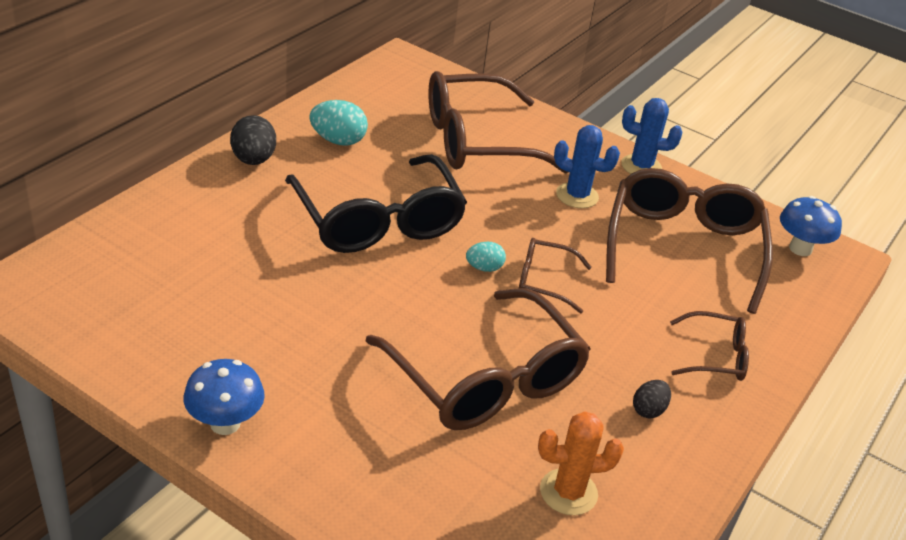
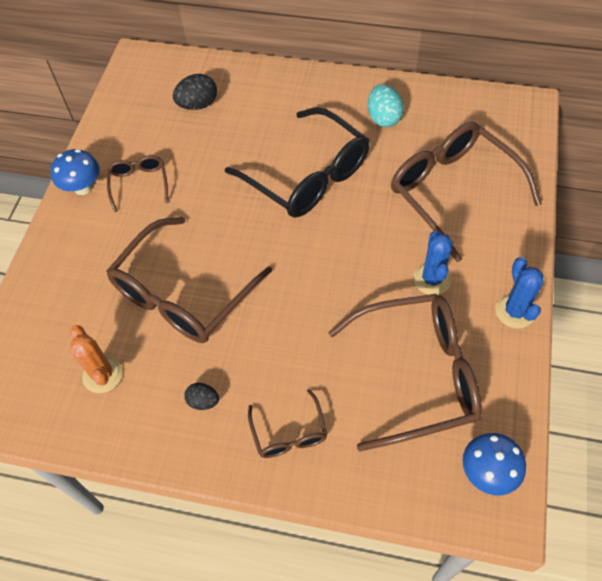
camera: 75 degrees right, 20 degrees up
(253, 160) = (325, 89): black egg -> black egg (198, 105)
(378, 221) = (308, 176): black glasses -> black glasses turned 90 degrees counterclockwise
(484, 268) = (297, 252): turquoise egg -> none
(543, 281) = (306, 292): brown glasses -> brown glasses (139, 184)

